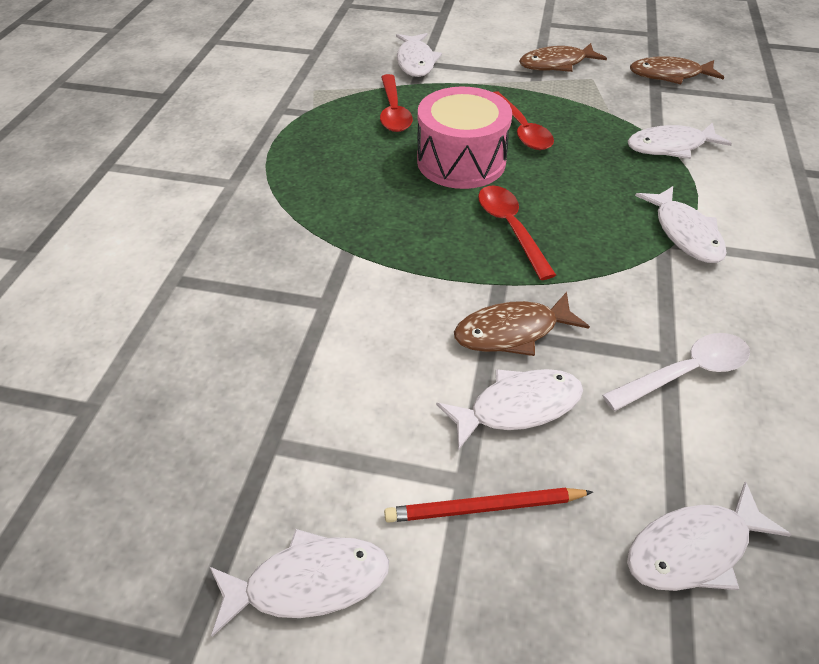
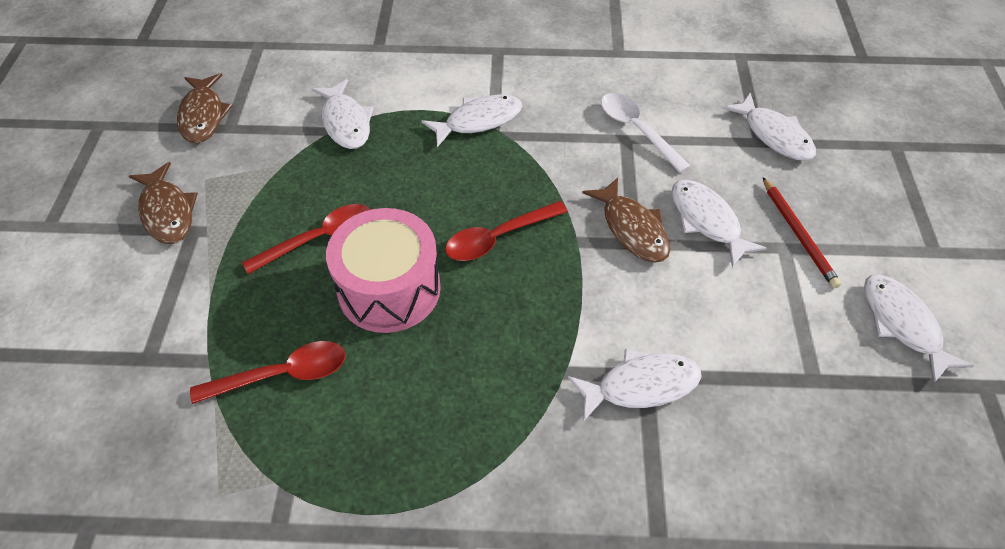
camera: 100 degrees left, 5 degrees up
(416, 62) = (143, 369): white fish -> white fish (641, 386)

